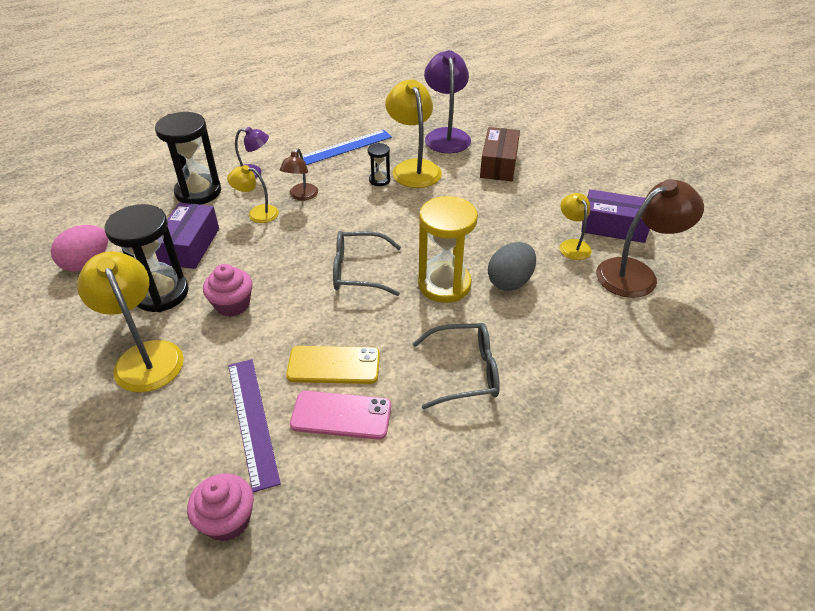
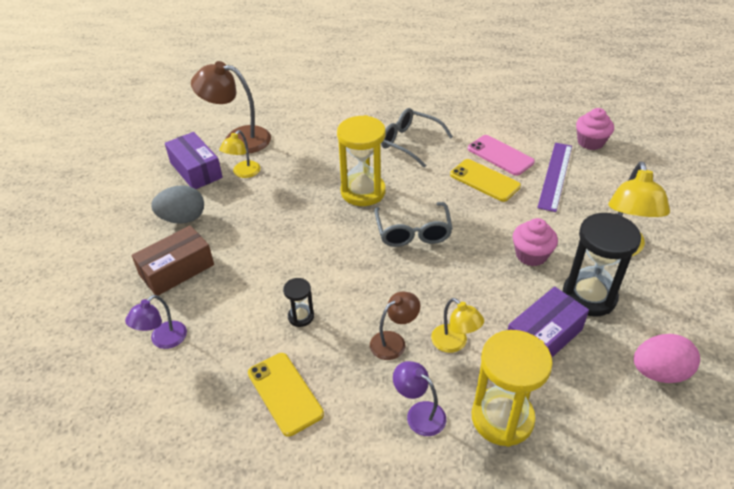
camera: 140 degrees left, 0 degrees up
(198, 192) = (502, 418): black hourglass -> yellow hourglass
(343, 148) = (285, 393): blue ruler -> yellow phone
(358, 271) = (413, 232): grey glasses -> grey glasses turned 45 degrees clockwise
(413, 168) = (252, 313): yellow lamp -> none
(446, 135) = (163, 340): purple lamp -> purple lamp, size x0.56
(510, 281) = (318, 172): grey egg -> grey egg (183, 219)

